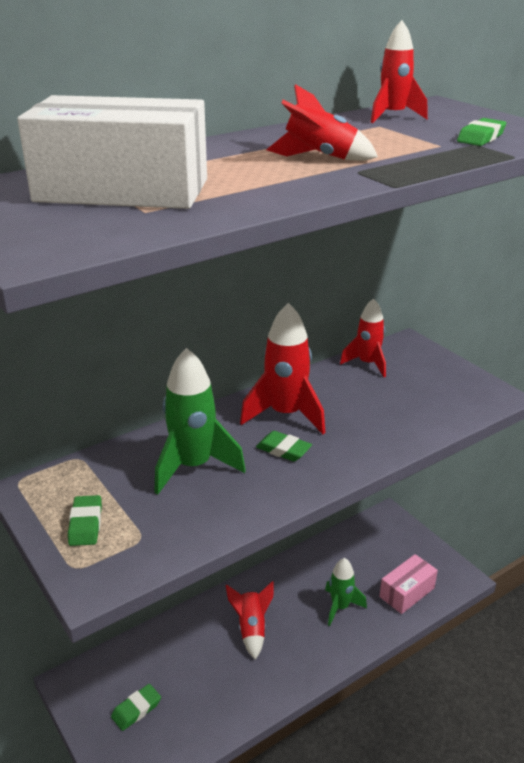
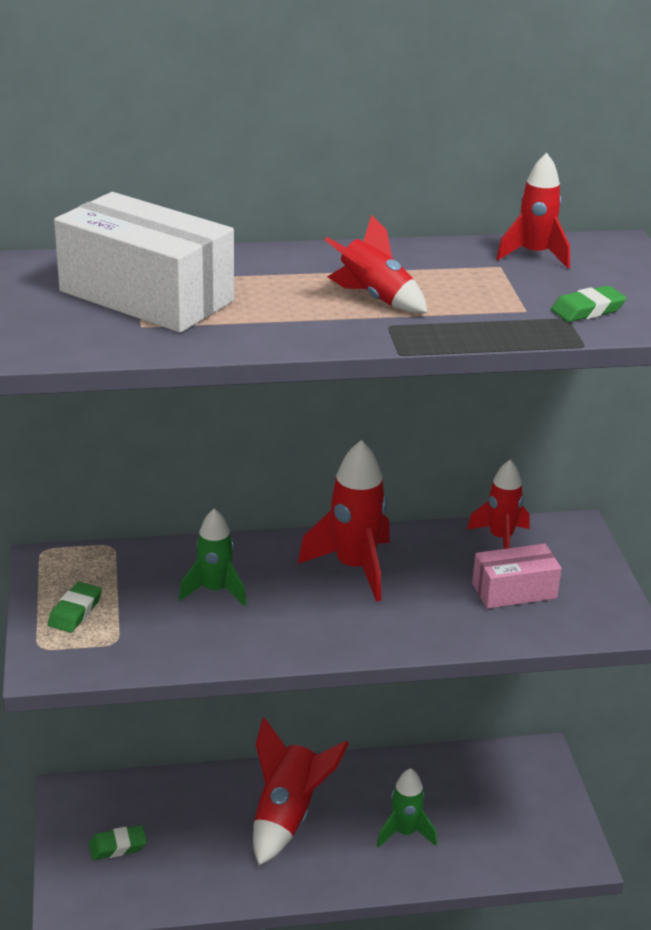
camera: 25 degrees right, 0 degrees up
(193, 466) = (215, 591): green rocket -> green rocket, size x0.65
(251, 629) = (287, 816): red rocket -> red rocket, size x1.54
(283, 450) = (320, 604): green eraser -> none
(407, 592) = (498, 848): pink box -> pink box (514, 591)

